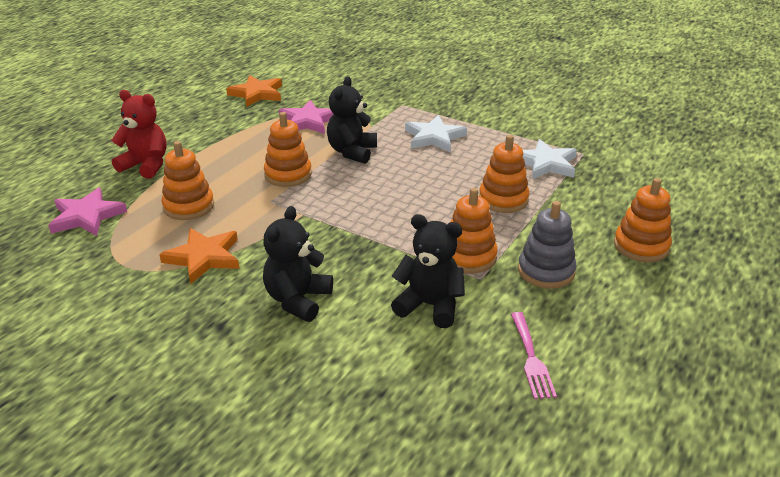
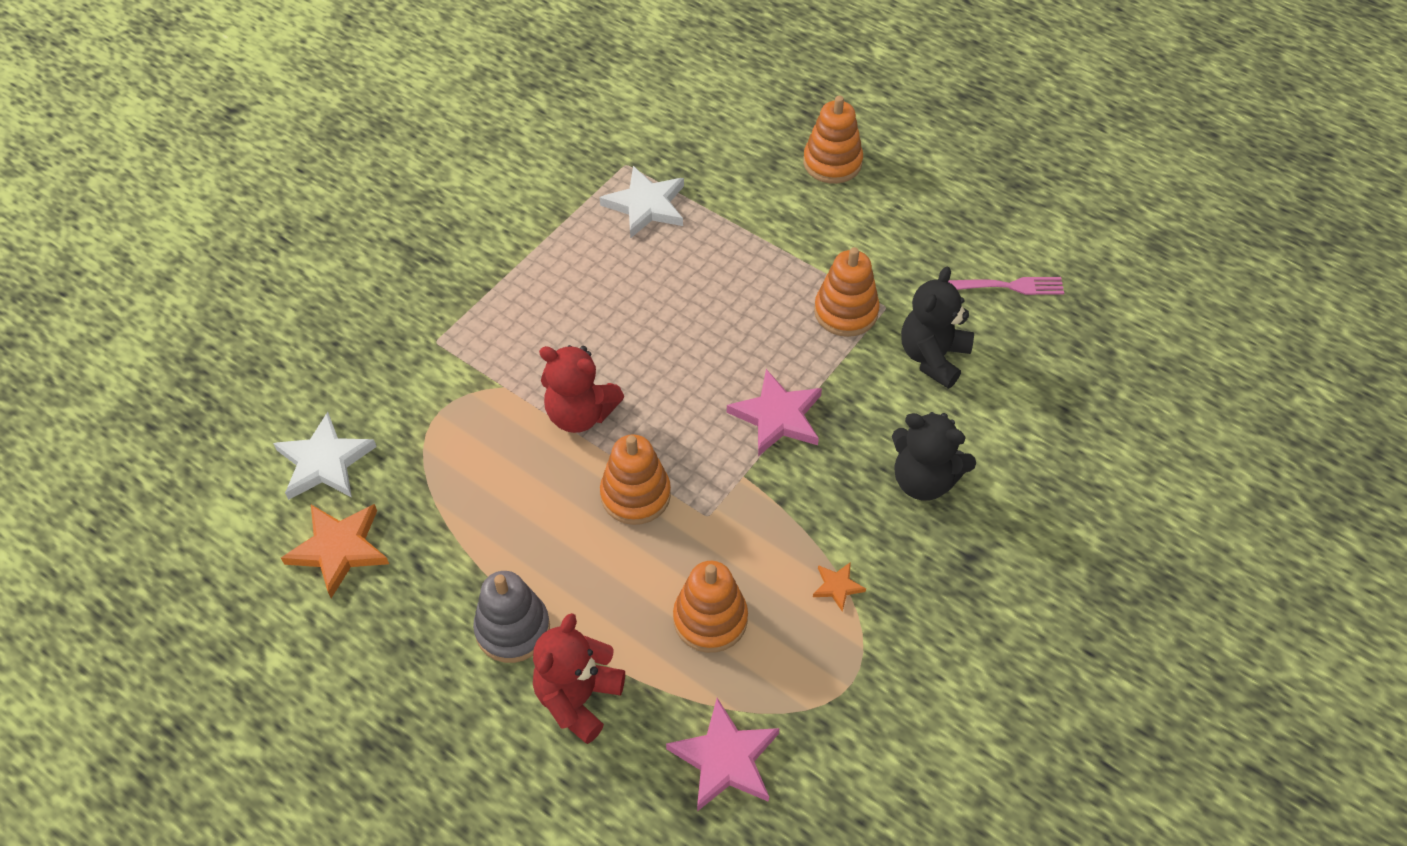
camera: 85 degrees left, 20 degrees up
(204, 257) = (837, 586): orange star -> orange star, size x0.50
(308, 121) = (467, 470): pink star -> pink star (777, 416)
(352, 152) = (580, 414): black teddy bear -> red teddy bear
(434, 137) = (552, 312): white star -> white star (324, 462)
(503, 199) = (728, 262): orange stacking toy -> none
(546, 271) = (874, 249): grey stacking toy -> grey stacking toy (513, 629)

